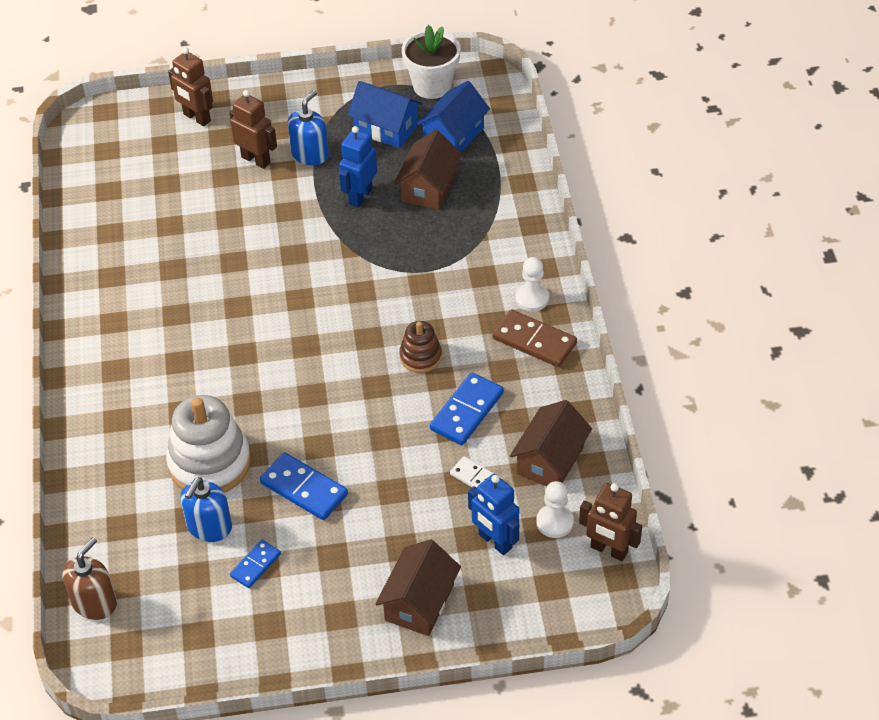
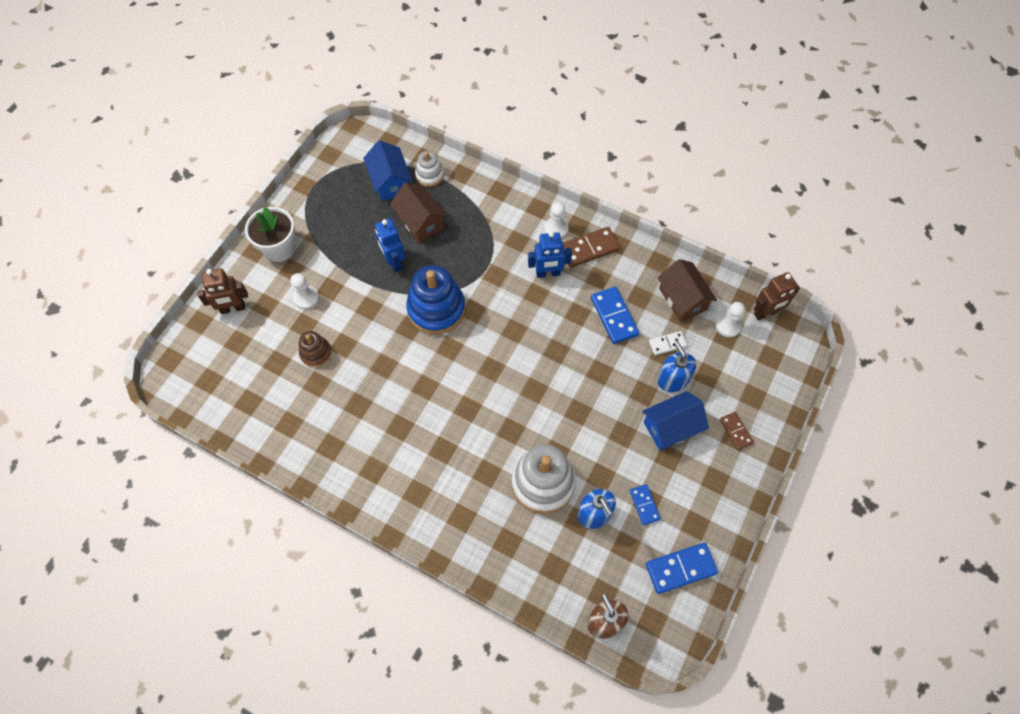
camera: 55 degrees left, 15 degrees up
(256, 160) = (306, 298): brown robot -> white pawn
(304, 489) = (605, 440): blue domino -> blue domino (680, 568)
(310, 154) = (331, 265): blue soap dispenser -> blue soap dispenser (672, 379)
(335, 261) = (436, 309): none -> blue stacking toy
(386, 128) = (349, 211): blue house -> blue house (671, 427)
(419, 602) = (736, 431): brown house -> brown domino
(420, 356) = (553, 313): brown stacking toy -> brown stacking toy (316, 353)
(432, 86) = (337, 165): white flower pot -> white flower pot (279, 248)
(494, 159) = (429, 175): none -> white stacking toy
(495, 541) = (720, 364): blue robot -> blue robot (548, 273)

